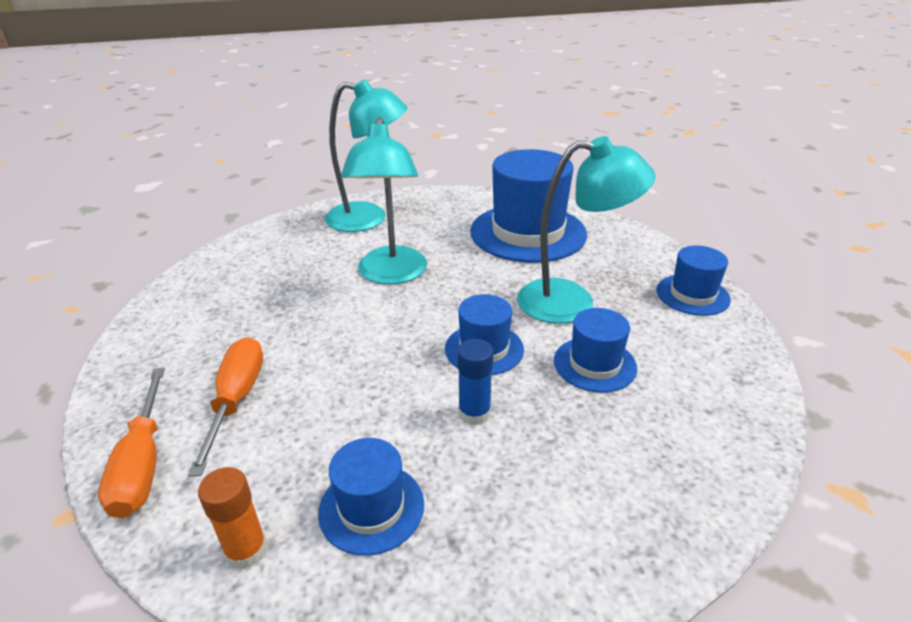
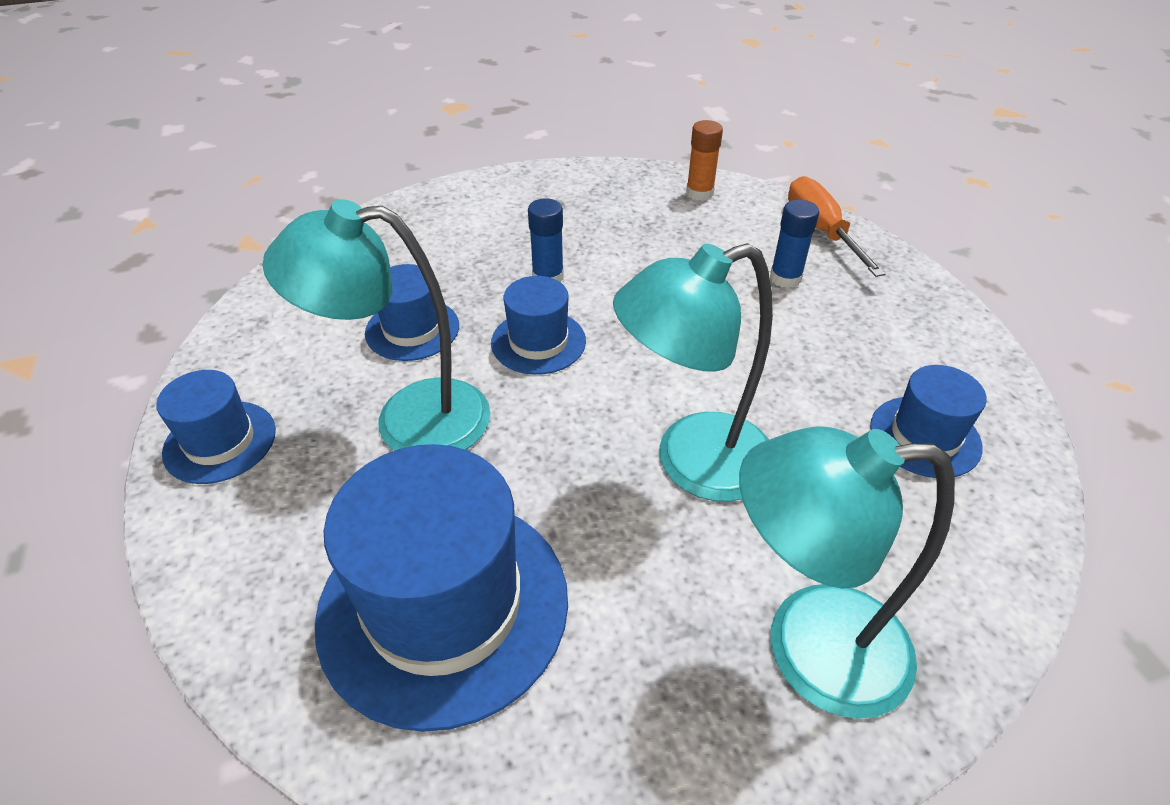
camera: 175 degrees right, 10 degrees up
(236, 400) = (785, 278): orange screwdriver -> blue glue stick
(371, 508) = (622, 215): blue hat -> blue hat (925, 436)
(391, 274) = (692, 463): turquoise lamp -> turquoise lamp turned 105 degrees counterclockwise

